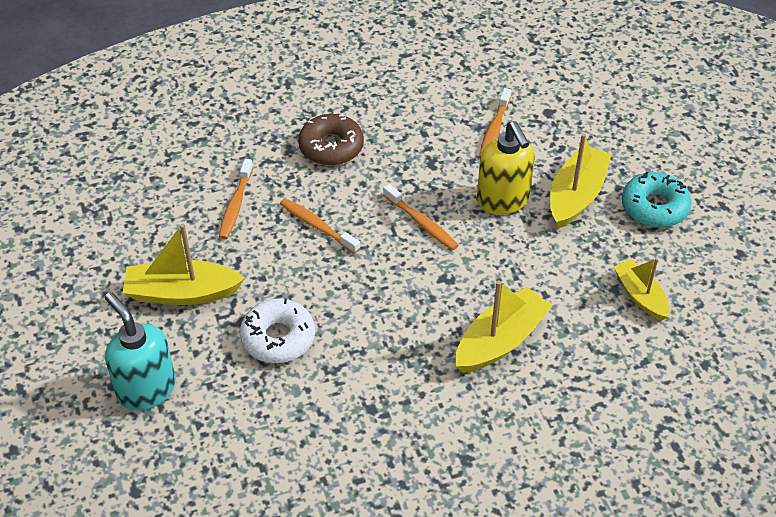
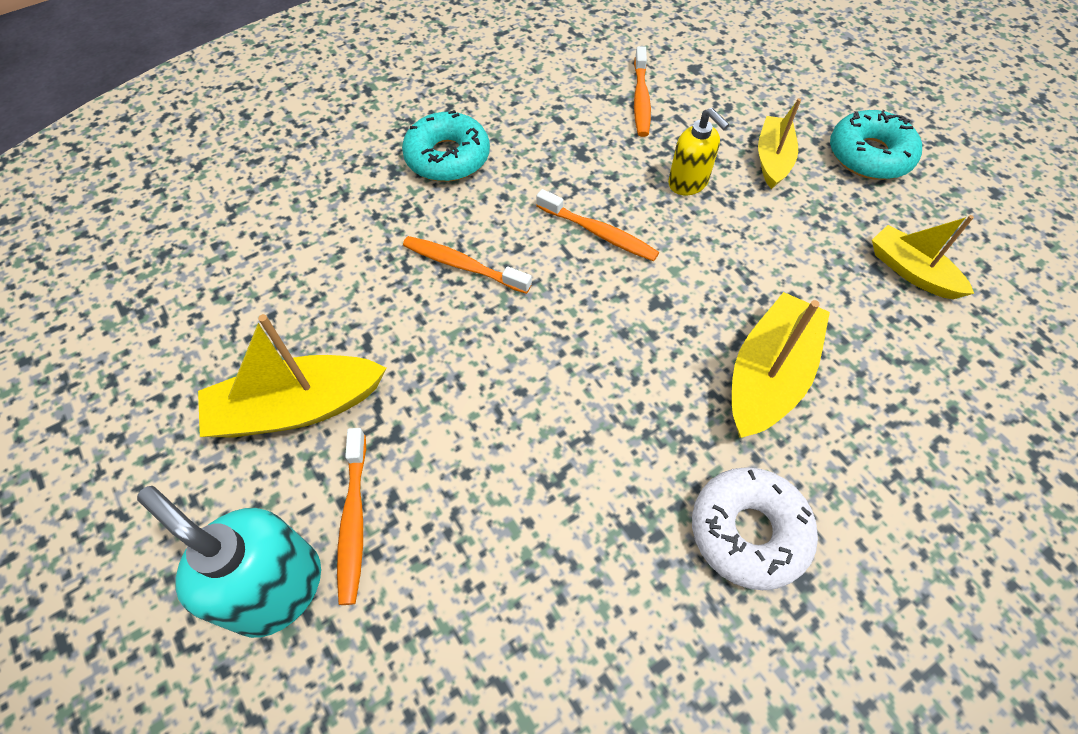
camera: 15 degrees left, 10 degrees up
(235, 205) = (342, 259): orange toothbrush -> orange toothbrush (353, 521)
(278, 338) = (459, 446): white donut -> white donut (748, 531)
(331, 147) = (447, 157): brown donut -> turquoise donut
(503, 200) = (688, 183): yellow soap dispenser -> yellow soap dispenser, size x0.63
(576, 196) = (772, 159): yellow boat -> yellow boat, size x0.65

